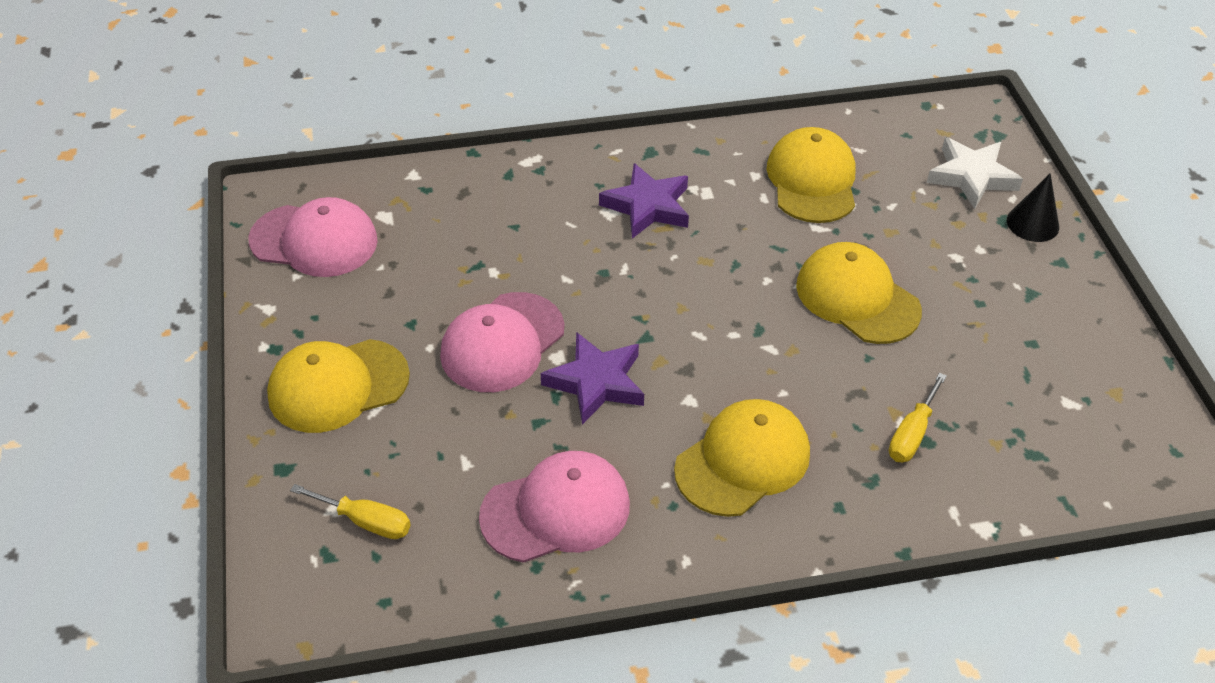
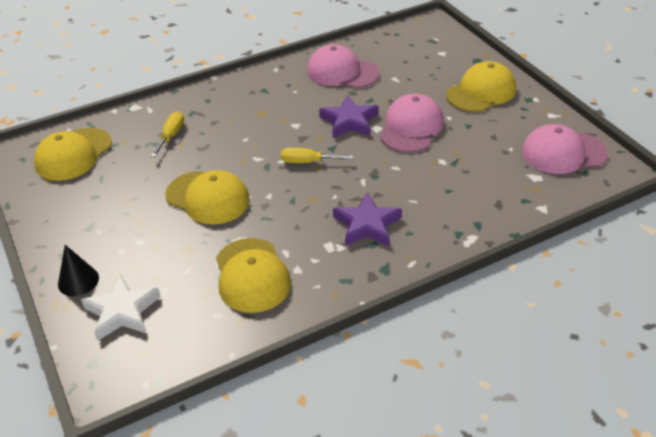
camera: 165 degrees right, 5 degrees down
(366, 521) = (424, 52): yellow screwdriver -> yellow screwdriver (307, 162)
(556, 510) = (342, 72): pink cap -> pink cap turned 60 degrees clockwise
(743, 461) = (259, 106): yellow cap -> yellow cap (73, 154)

